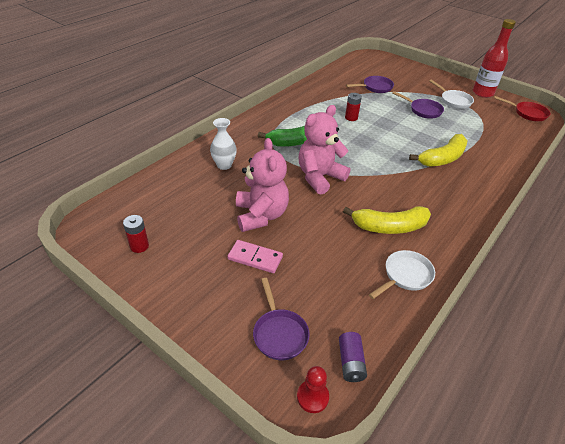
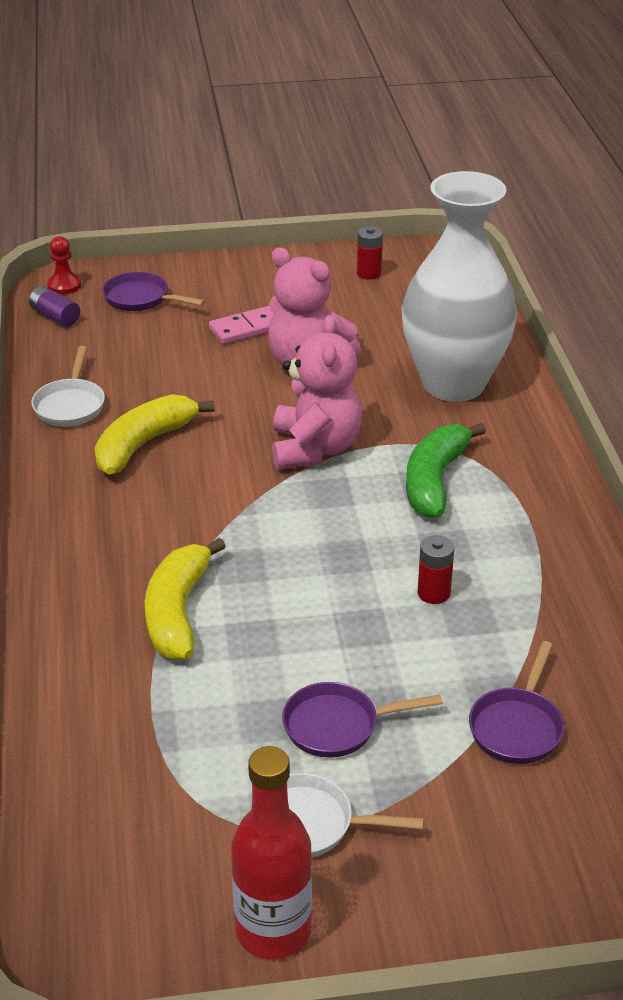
camera: 135 degrees right, 5 degrees down
(224, 165) = (453, 384): white vase -> white vase, size x2.37
(528, 113) = (100, 922): red pan -> none

